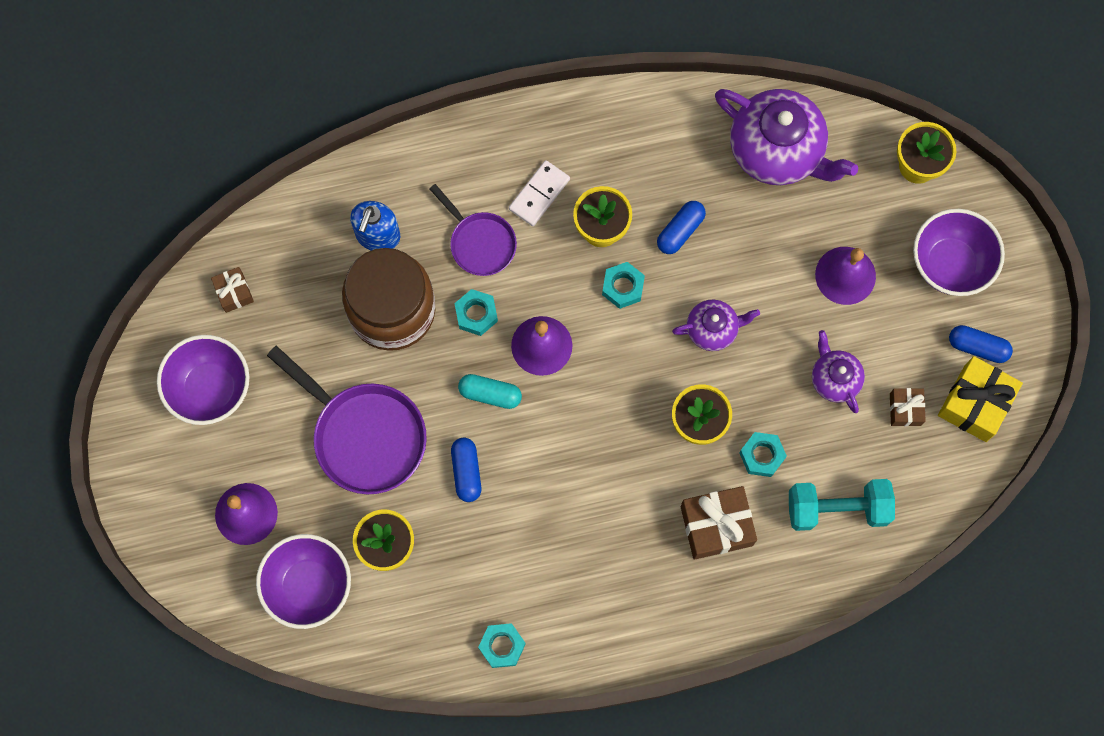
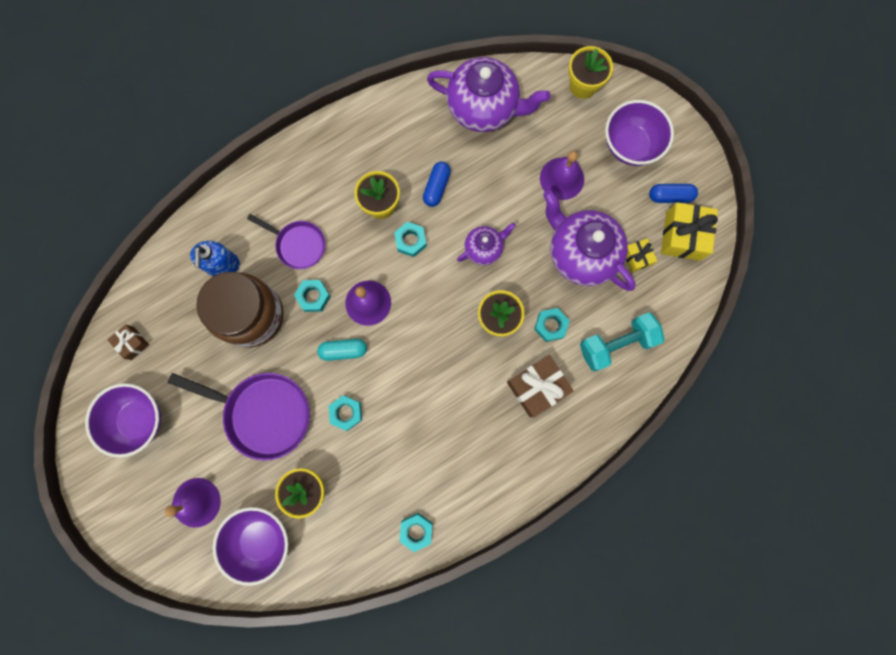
camera: 20 degrees left, 5 degrees up
(466, 472) = (346, 413): blue capsule -> turquoise nut
(539, 194) = (328, 196): white domino -> none
(834, 379) = (580, 253): purple teapot -> purple teapot, size x1.90
(905, 409) = (637, 257): brown gift -> yellow gift

